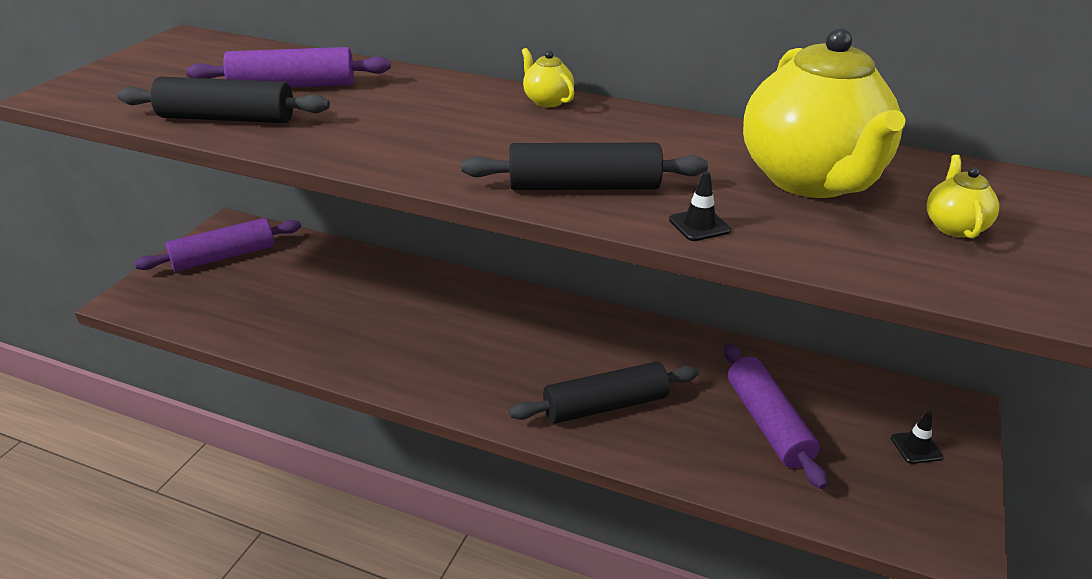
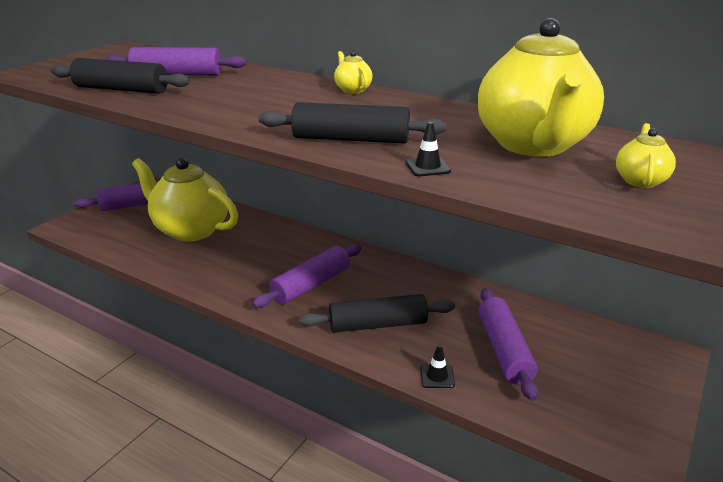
camera: 10 degrees right, 5 degrees down
(313, 290) = (190, 230): none -> yellow teapot
(503, 358) = (311, 285): none -> purple rolling pin
(916, 447) = (625, 380): black traffic cone -> black traffic cone (437, 376)

